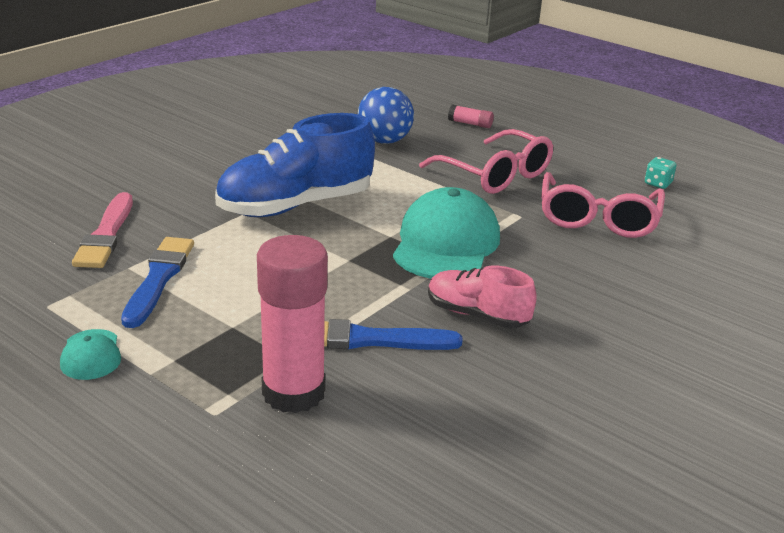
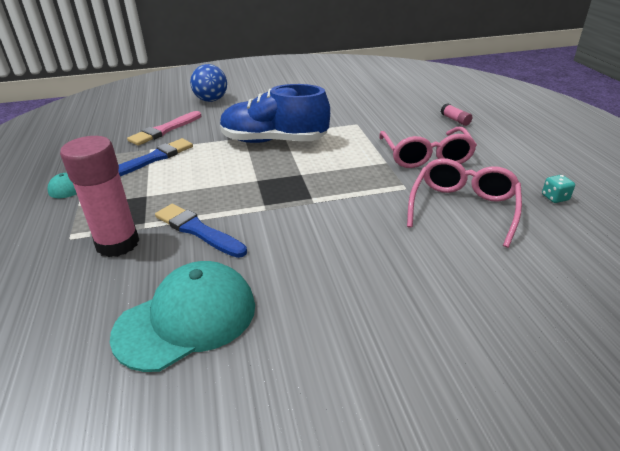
camera: 40 degrees right, 5 degrees up
(384, 141) = (380, 118): blue ball -> blue ball (211, 100)
(446, 243) = (328, 189): turquoise cap -> turquoise cap (187, 319)
(477, 315) = (280, 241): pink shoe -> none
(598, 219) = (463, 208): pink glasses -> pink glasses turned 150 degrees clockwise

